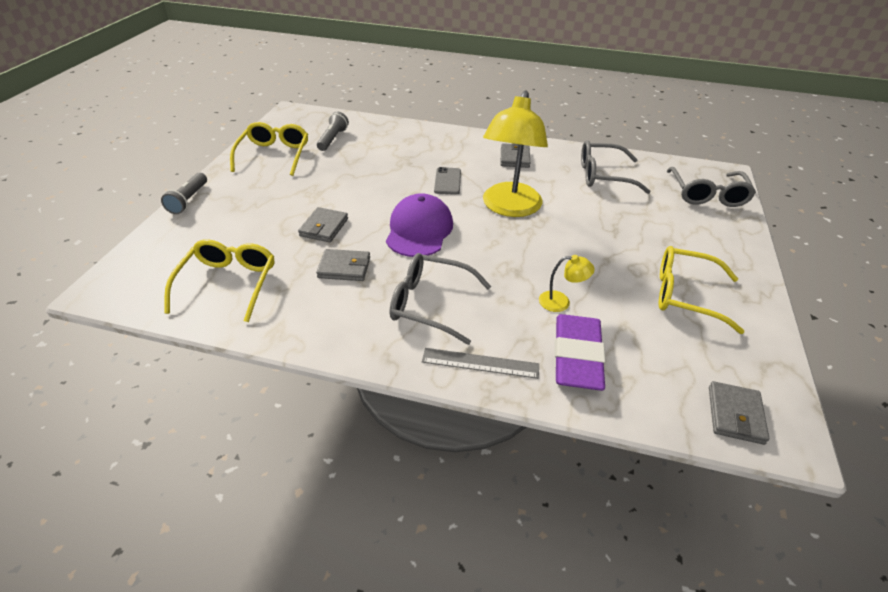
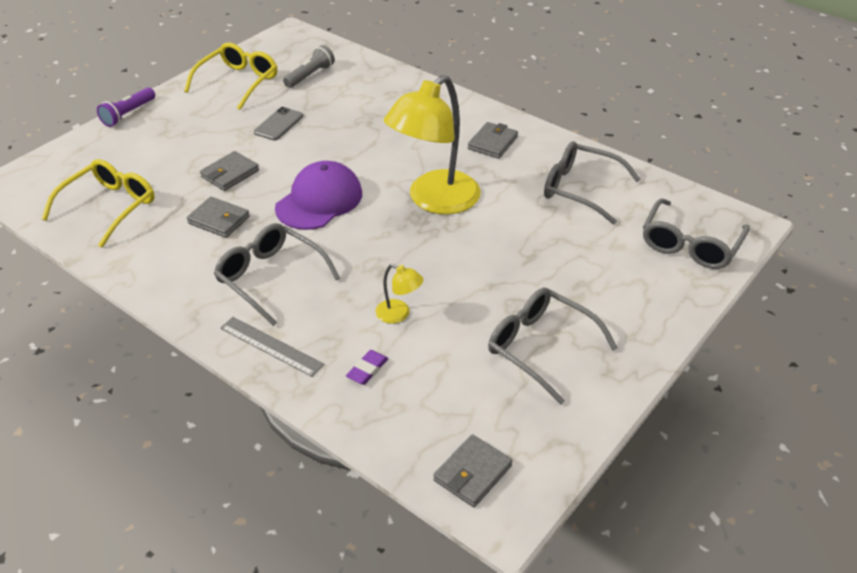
camera: 25 degrees right, 0 degrees up
(189, 200) = (128, 114): grey flashlight -> purple flashlight
(447, 181) = (393, 153): grey phone -> grey phone (278, 124)
(577, 356) = (367, 369): purple eraser -> purple eraser, size x0.43
(685, 295) = (540, 347): yellow glasses -> grey glasses

